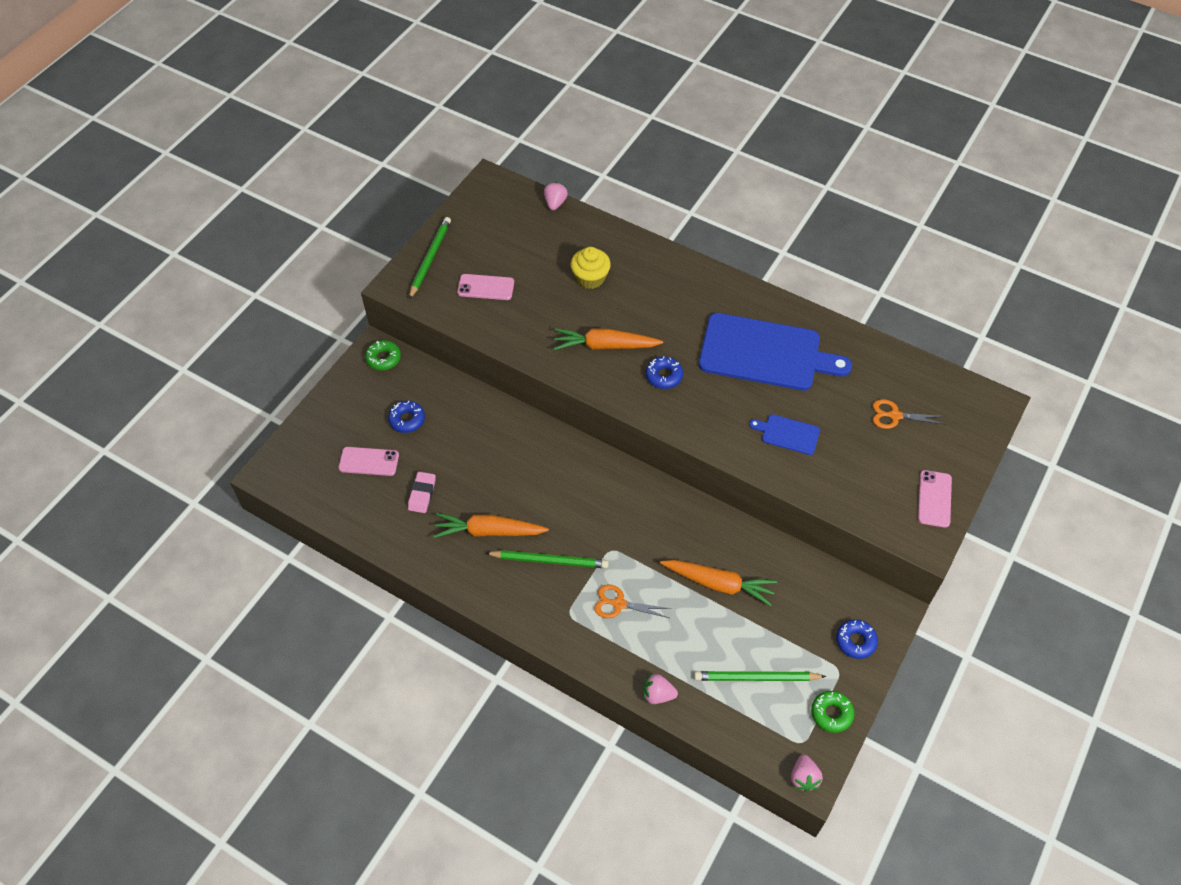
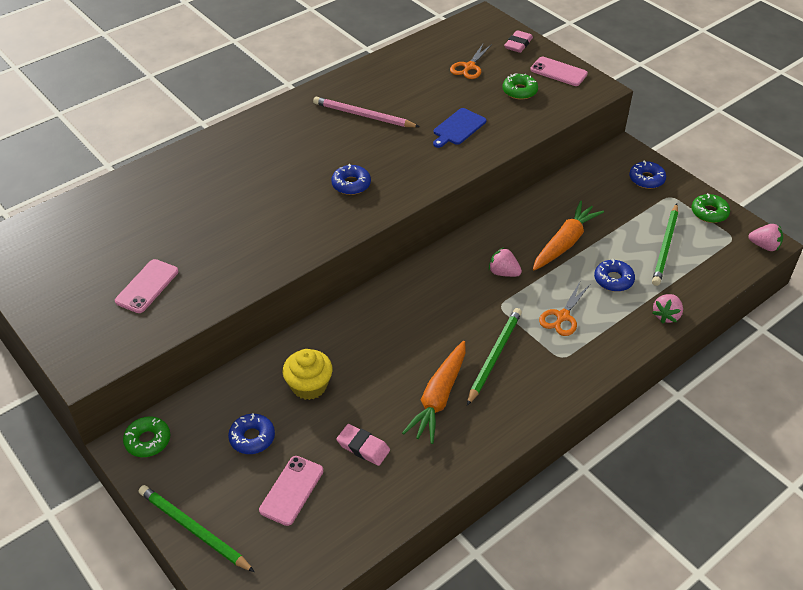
camera: 70 degrees left, 10 degrees down
(430, 258) = (66, 325): green pencil -> green pencil (194, 530)
(555, 203) = (71, 202): pink strawberry -> pink strawberry (503, 273)
(590, 278) = (195, 202): yellow cupcake -> yellow cupcake (309, 386)
(605, 346) = (290, 214): orange carrot -> none
(686, 638) = (613, 280): none -> blue donut
(765, 353) = (363, 115): blue cutting board -> pink pencil
(878, 471) = (519, 91): none -> green donut
(963, 449) = (518, 44): none -> pink eraser

